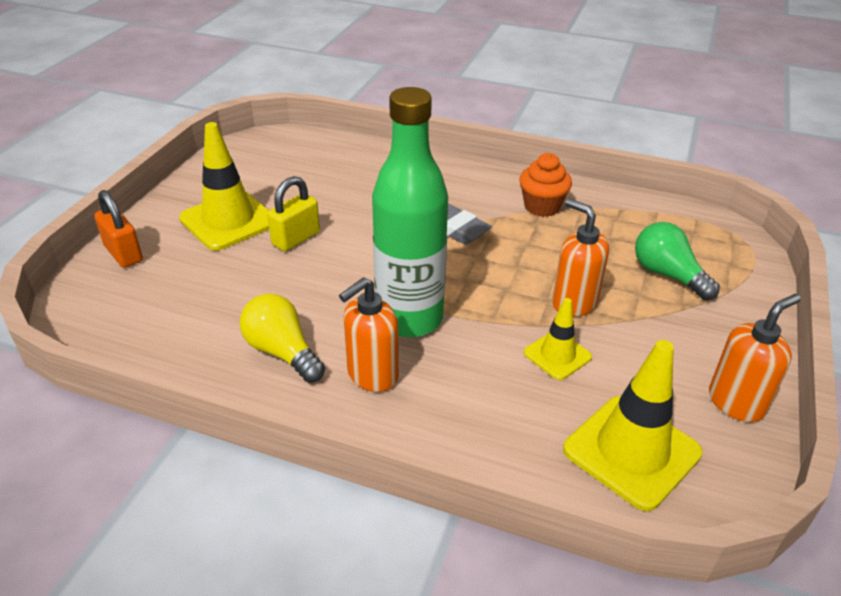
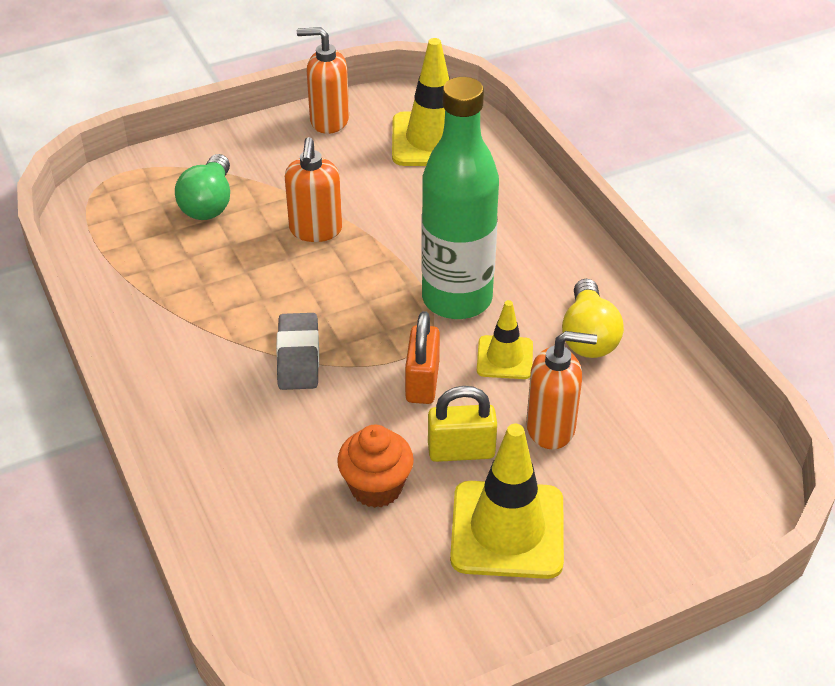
camera: 135 degrees left, 5 degrees up
(123, 254) = (659, 555): orange padlock -> orange padlock (422, 382)
(372, 375) = (538, 276): orange soap dispenser -> orange soap dispenser (551, 428)
(542, 207) = (183, 325): orange cupcake -> orange cupcake (376, 487)
(557, 355) = (389, 208): yellow traffic cone -> yellow traffic cone (505, 358)

